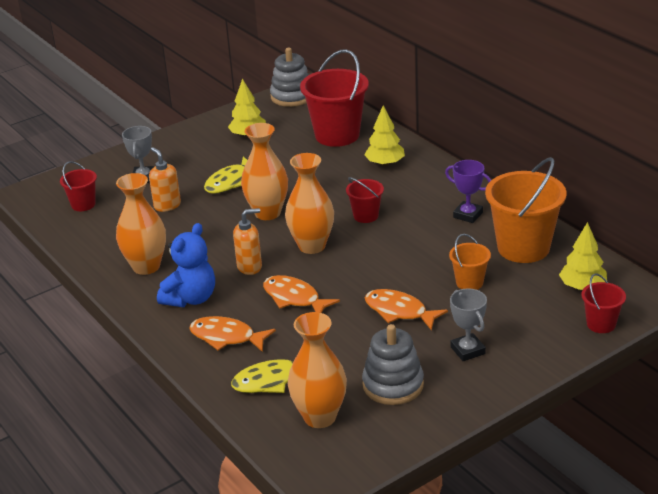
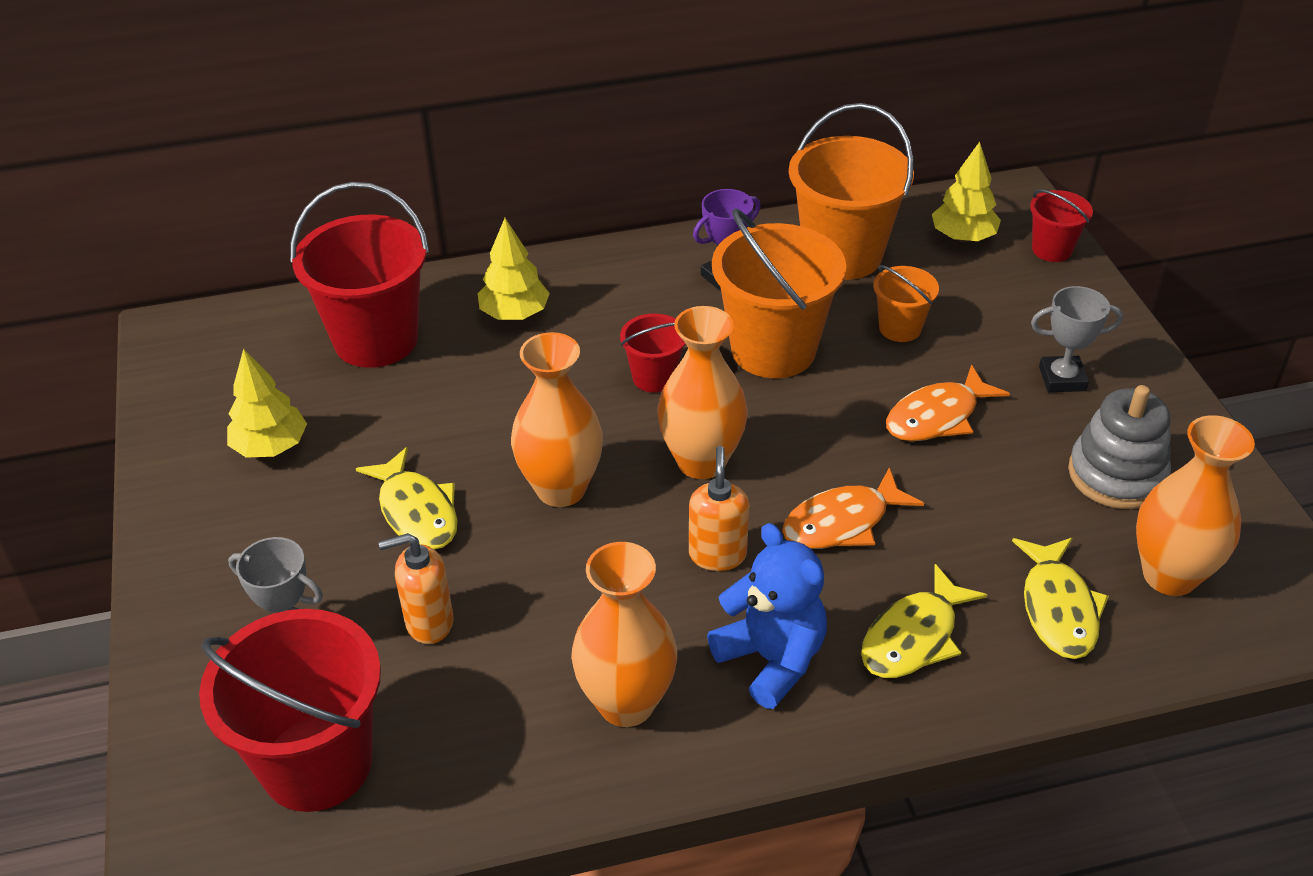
camera: 70 degrees left, 10 degrees up
(83, 204) = (317, 763): red bucket -> red bucket, size x1.98
(226, 337) = (914, 637): orange fish -> yellow fish
(292, 96) = (186, 356): grey stacking toy -> none
(416, 245) = (773, 350): none -> orange bucket

